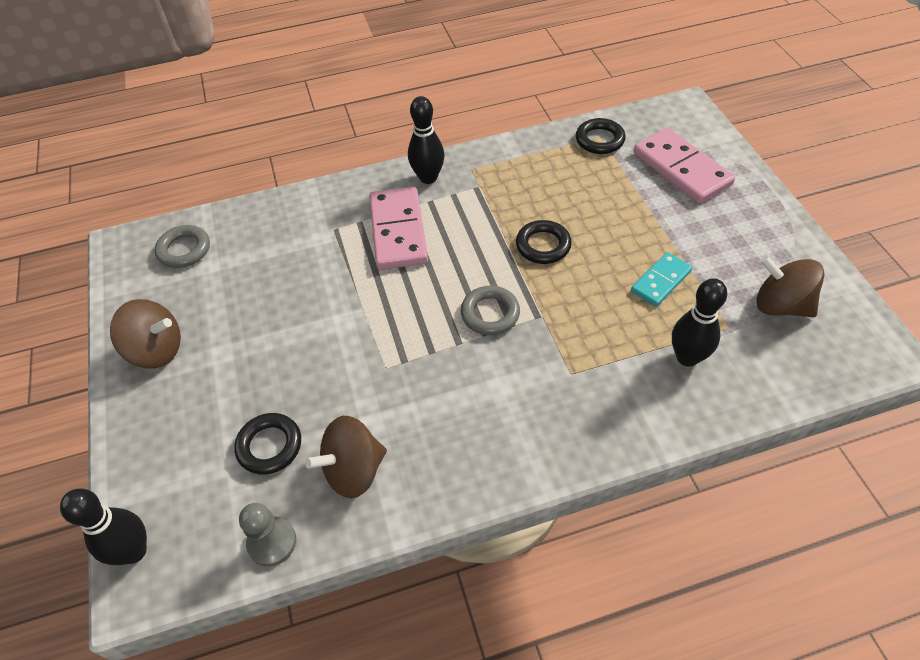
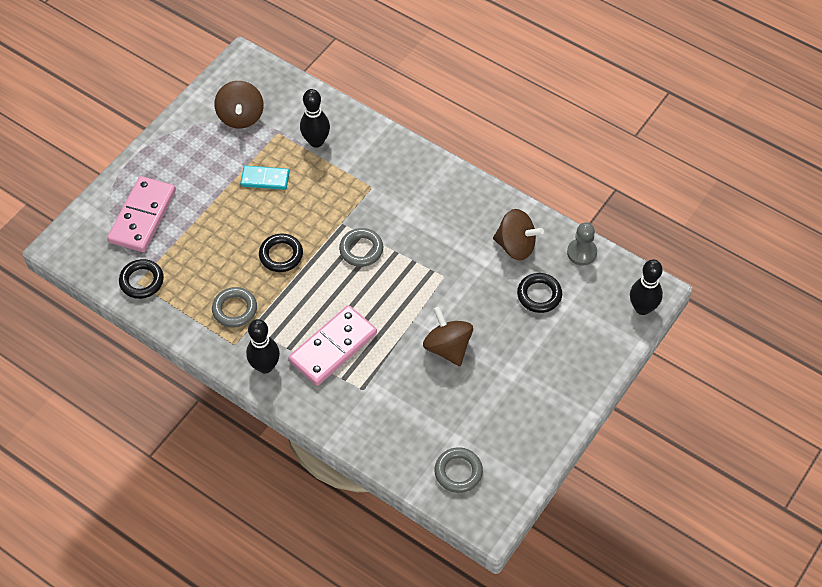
camera: 130 degrees left, 5 degrees up
(156, 350) = (540, 410): brown spinning top -> brown spinning top (448, 347)
(509, 184) = (235, 309): none -> grey ring

